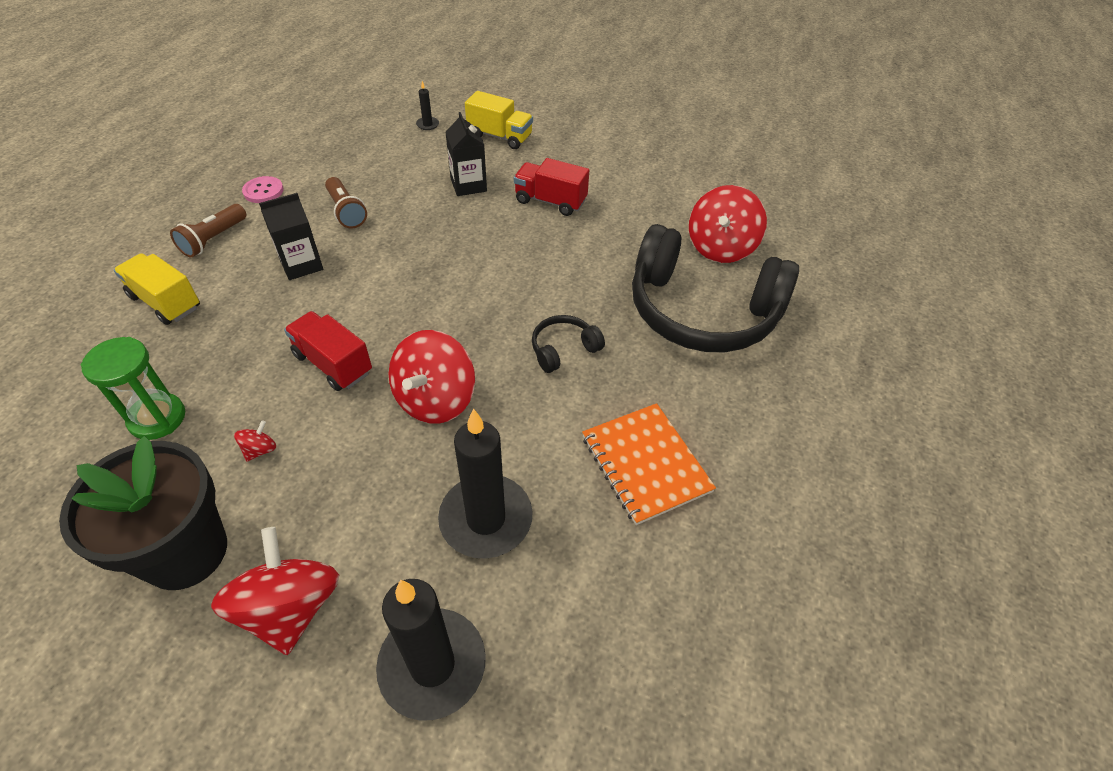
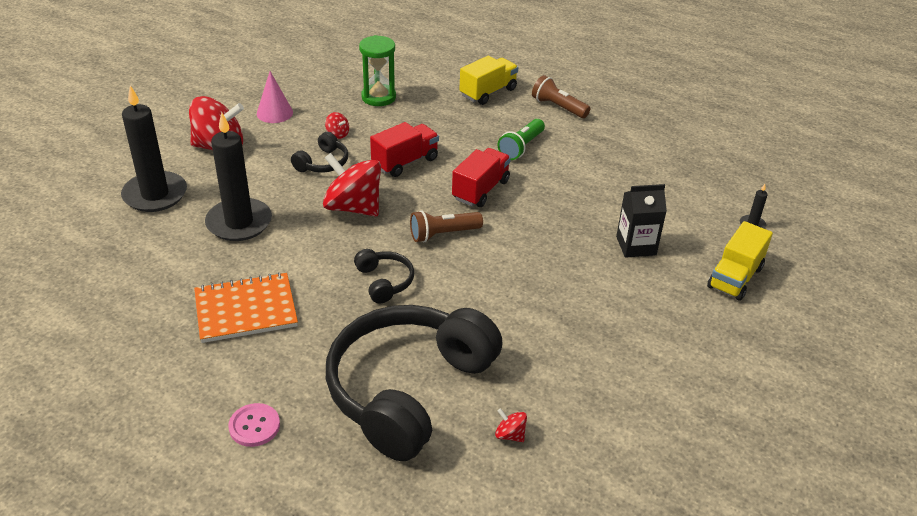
camera: 100 degrees right, 10 degrees down
(185, 552) = (274, 113): black flower pot -> pink cone
(263, 191) = (624, 127): pink button -> pink button (254, 426)
(301, 265) = (521, 147): black carton -> green flashlight
(336, 452) = (323, 163): none -> black headphones
(346, 212) = (592, 169): brown flashlight -> brown flashlight (443, 234)
(550, 201) = (606, 302): red truck -> red truck (480, 190)
(720, 248) = (510, 435): red spinning top -> red spinning top, size x0.42

